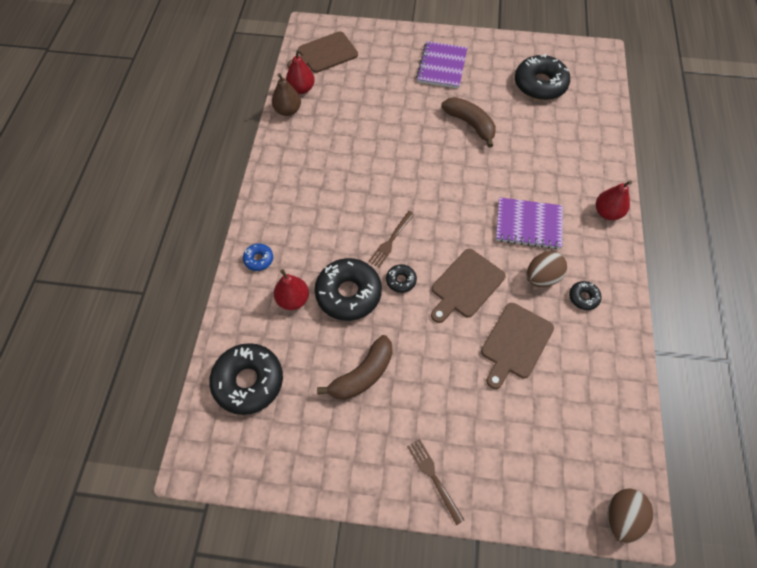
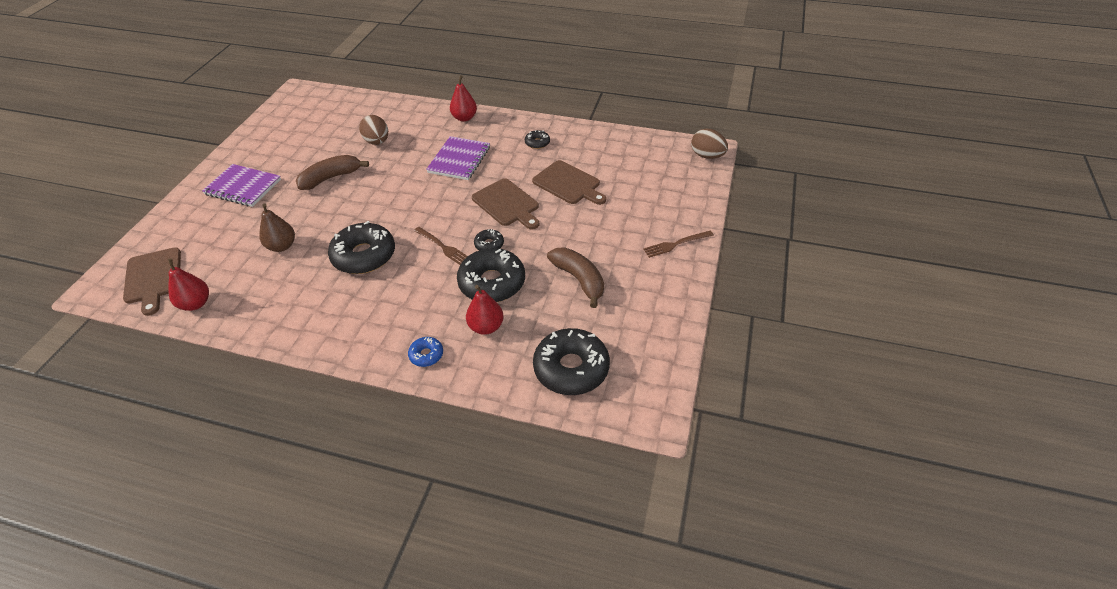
camera: 80 degrees left, 15 degrees down
(288, 110) = (222, 318): brown pear -> brown pear (282, 246)
(540, 84) = (310, 129): black donut -> black donut (364, 256)
(542, 277) = (513, 161): brown egg -> brown egg (377, 142)

